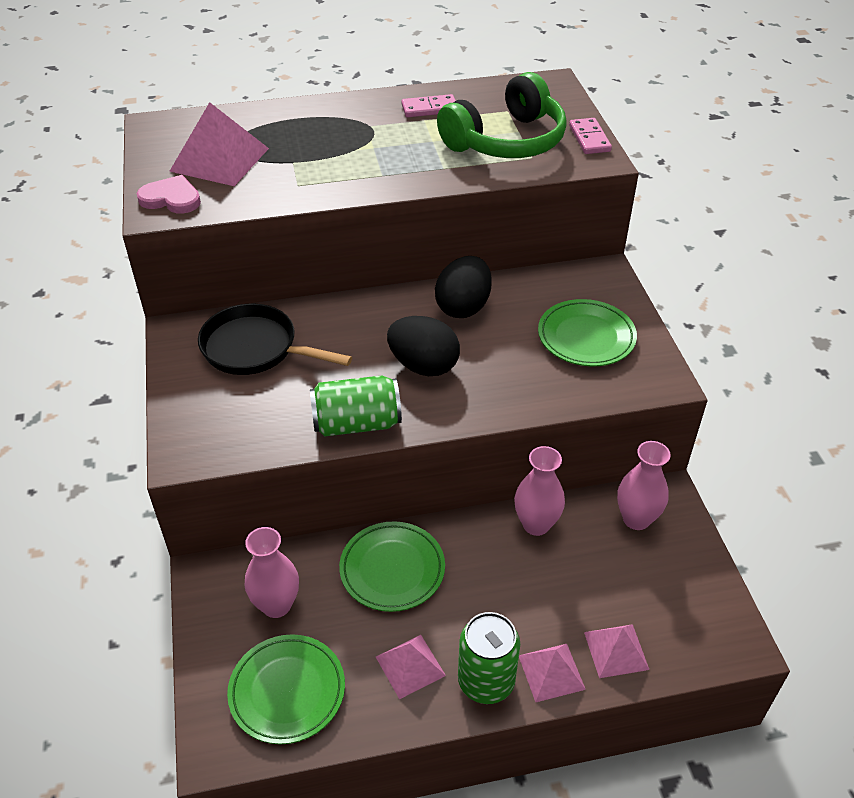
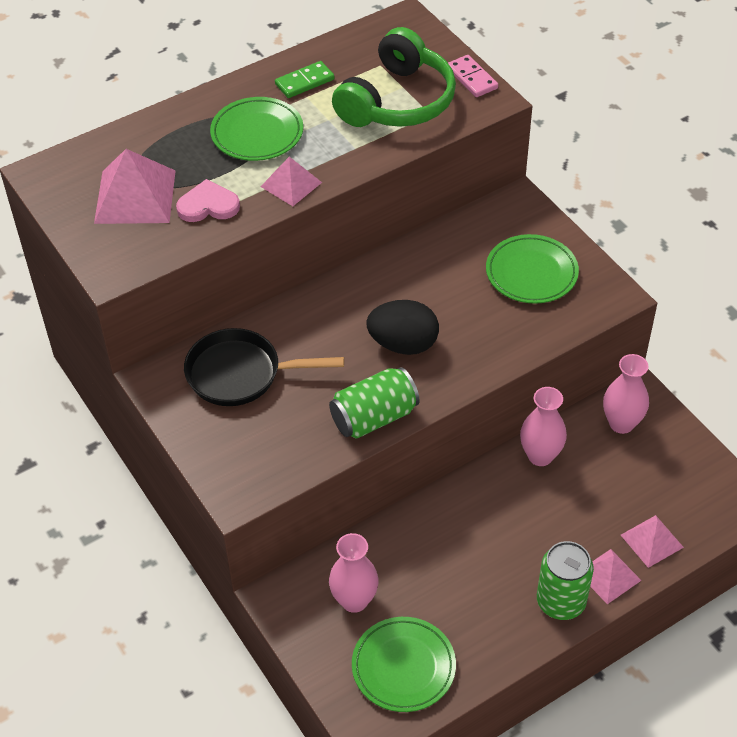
camera: 20 degrees left, 5 degrees up
(171, 198) = (117, 253): pink heart -> pink heart (208, 205)
(392, 569) = (437, 536): green plate -> green plate (257, 133)
(410, 666) = (494, 611): pink pyramid -> pink pyramid (291, 184)
(429, 109) = (304, 82): pink domino -> green domino
(463, 307) = (408, 274): black egg -> none

